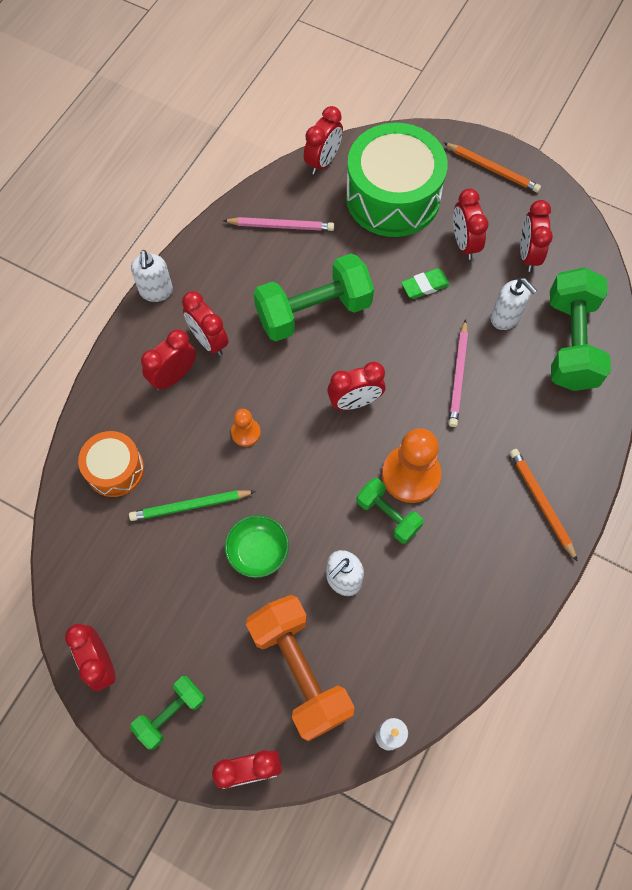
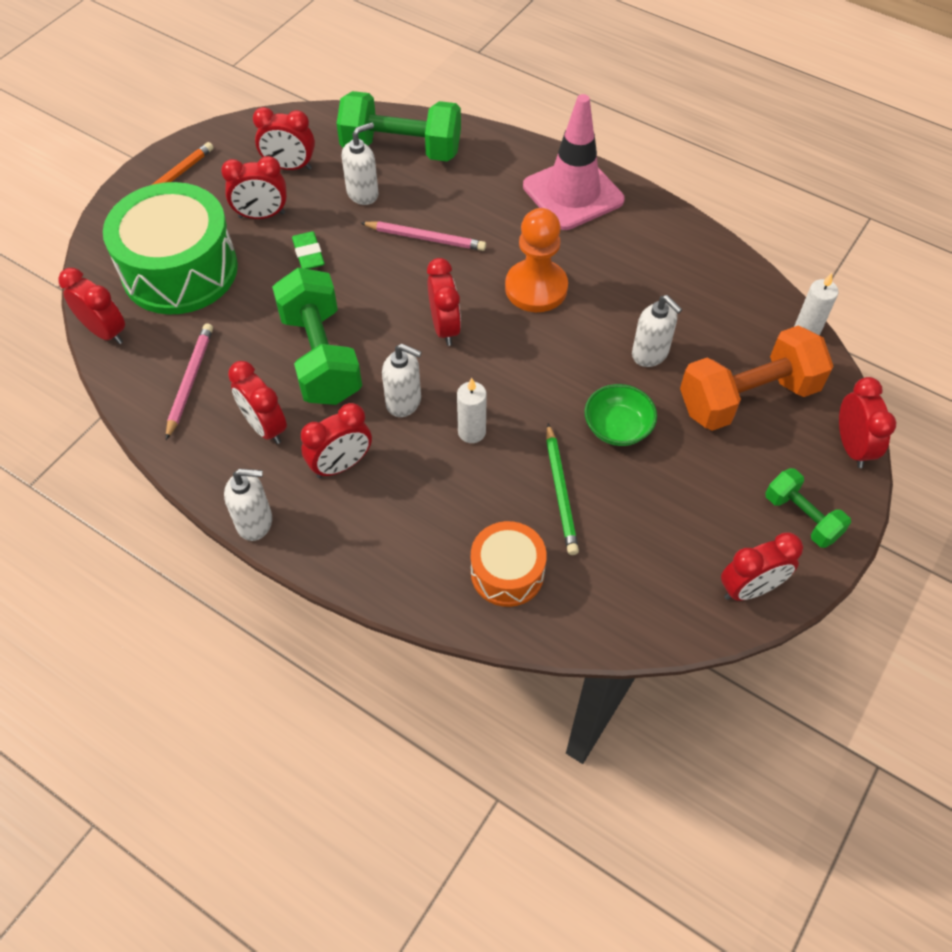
camera: 85 degrees left, 10 degrees down
(174, 376) = (385, 504): red clock -> red clock (265, 427)
(246, 433) = (471, 432): orange pawn -> white candle
(272, 378) = (404, 402): none -> white soap dispenser
(388, 515) = (580, 311): green dumbbell -> none
(541, 503) = (573, 193): orange pencil -> pink traffic cone

